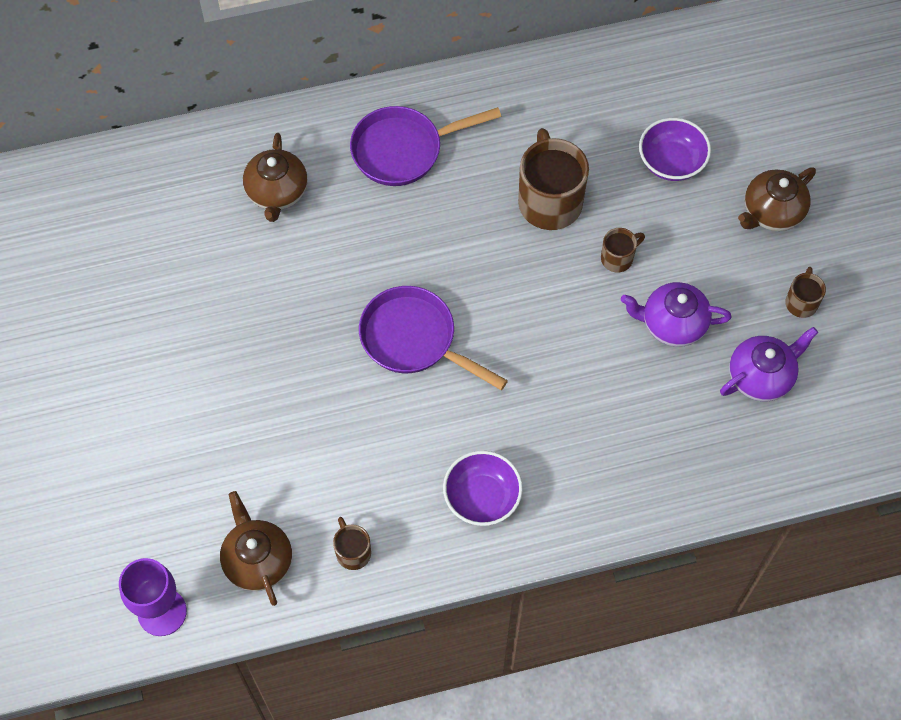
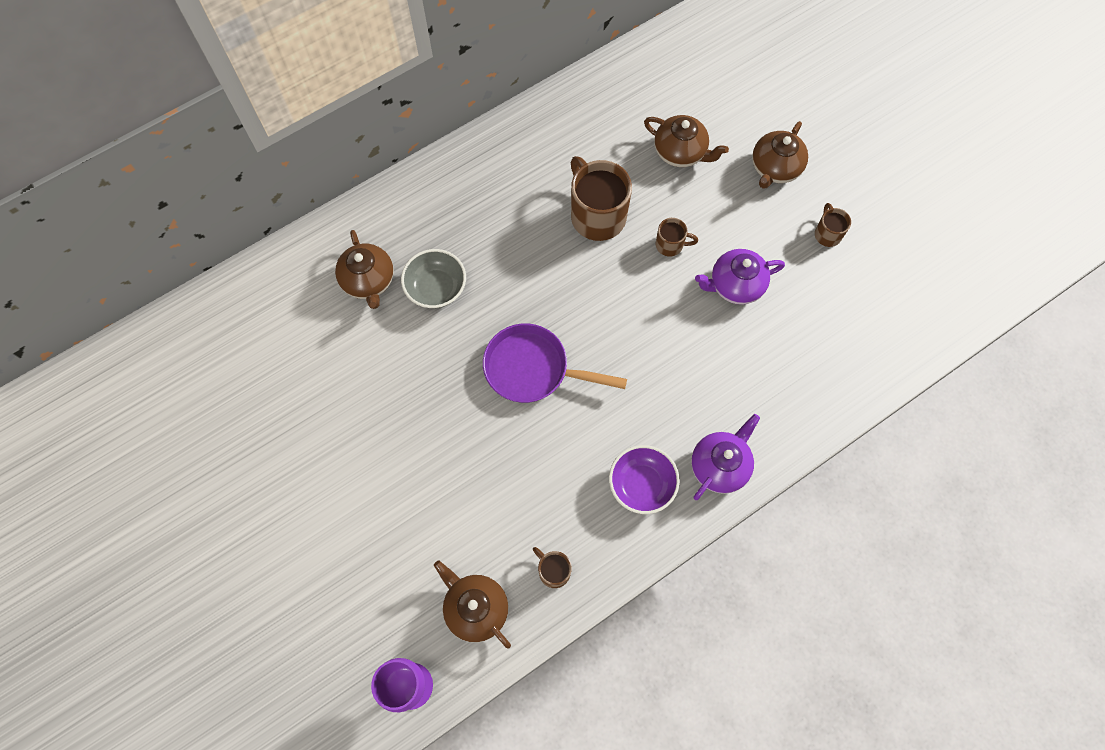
camera: 20 degrees left, 5 degrees up
(345, 223) = (436, 288): none -> grey bowl
(404, 150) = (461, 211): purple pan -> none
(618, 258) = (670, 245): brown mug -> brown mug turned 60 degrees clockwise
(671, 162) = (680, 152): purple bowl -> brown teapot
(761, 376) = (821, 305): purple teapot -> purple teapot (720, 466)

